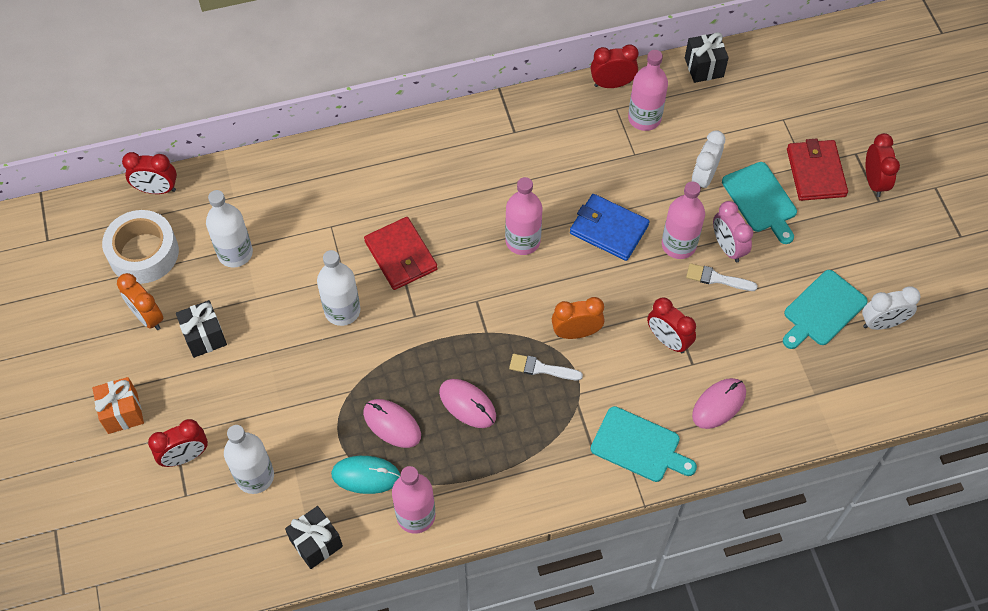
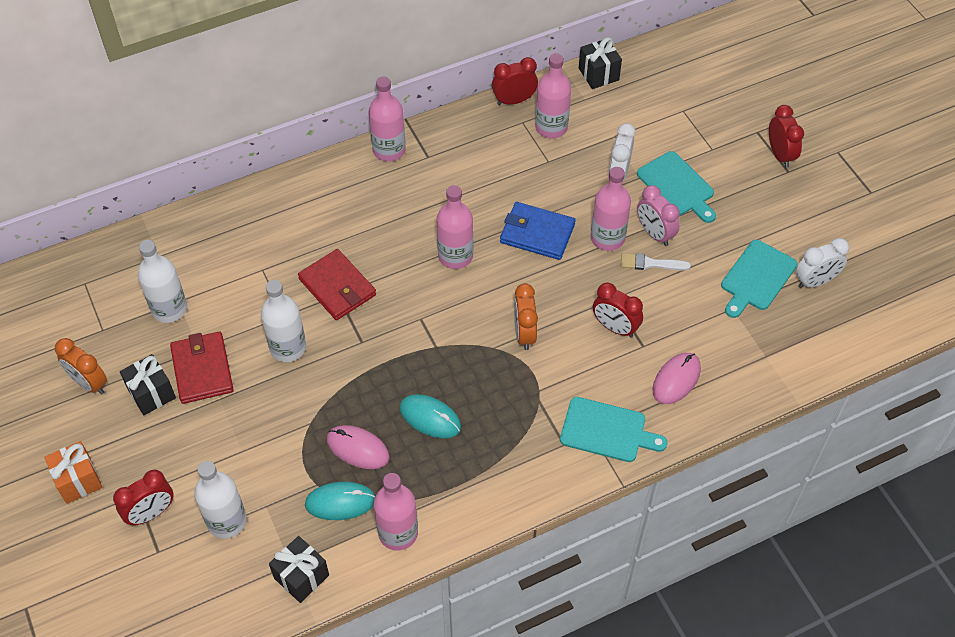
camera: 10 degrees left, 5 degrees down
(143, 253) = (75, 322): white tape -> none
(157, 189) = (78, 260): red clock -> none
(467, 404) = (430, 418): pink mouse -> turquoise mouse
(477, 119) = (389, 150): none -> pink bottle
(541, 368) = (497, 372): white brush -> none
(576, 332) = (524, 334): orange clock -> orange clock turned 75 degrees counterclockwise
(816, 172) = (724, 154): red wallet -> red wallet (202, 369)

